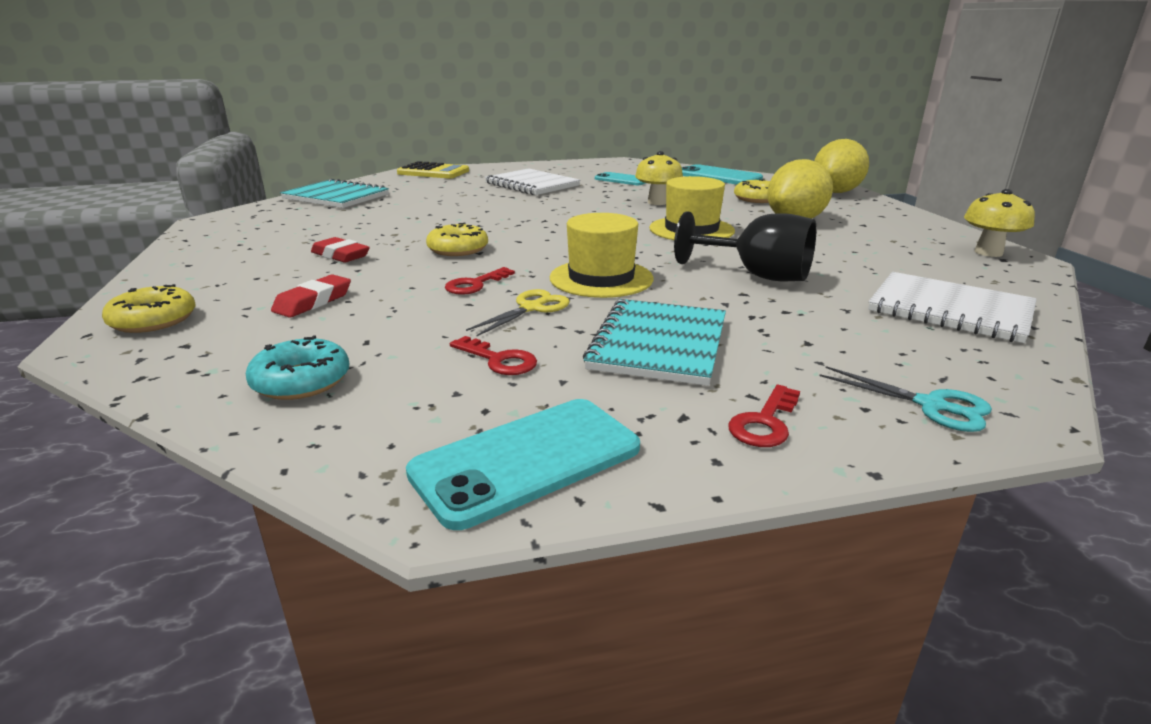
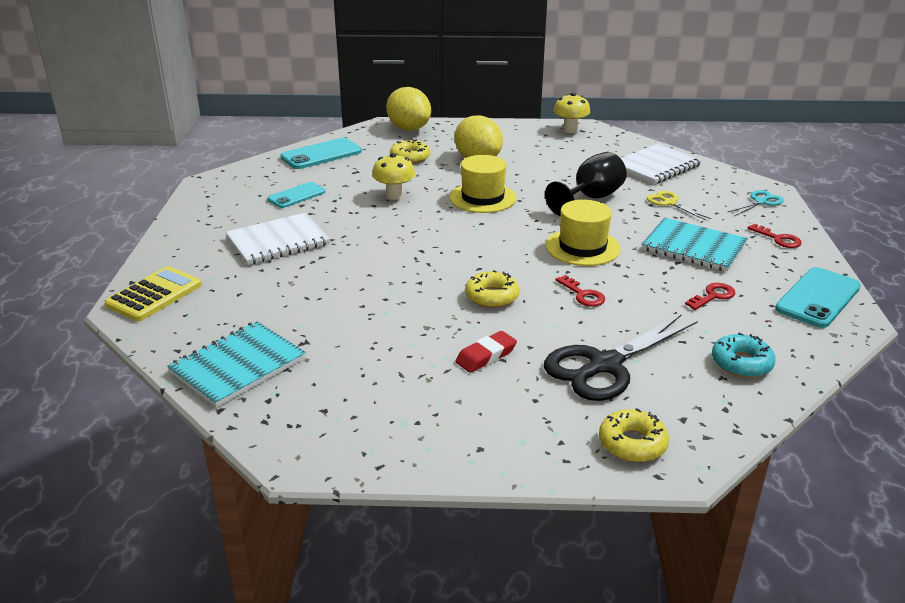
camera: 75 degrees left, 5 degrees up
(313, 302) = (604, 365): red eraser -> black scissors
(527, 460) = (818, 298): turquoise phone -> turquoise phone turned 60 degrees clockwise
(531, 308) = (634, 278): yellow scissors -> yellow scissors (669, 203)

